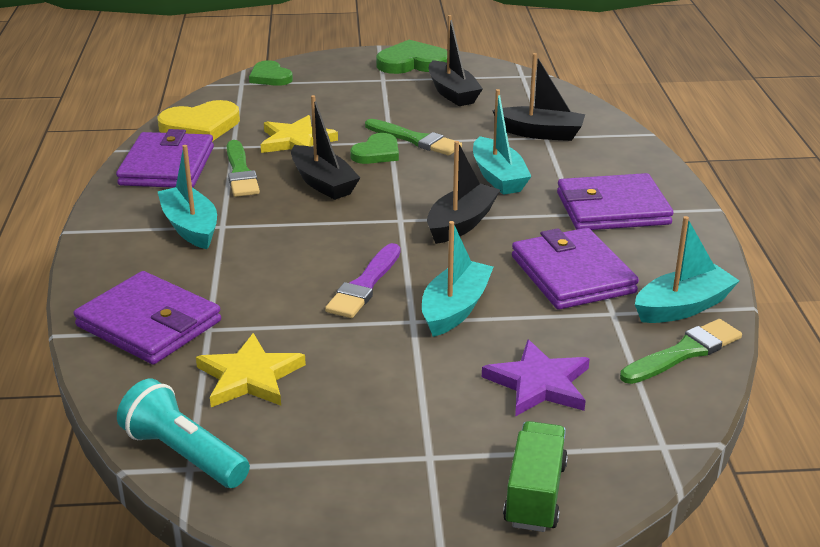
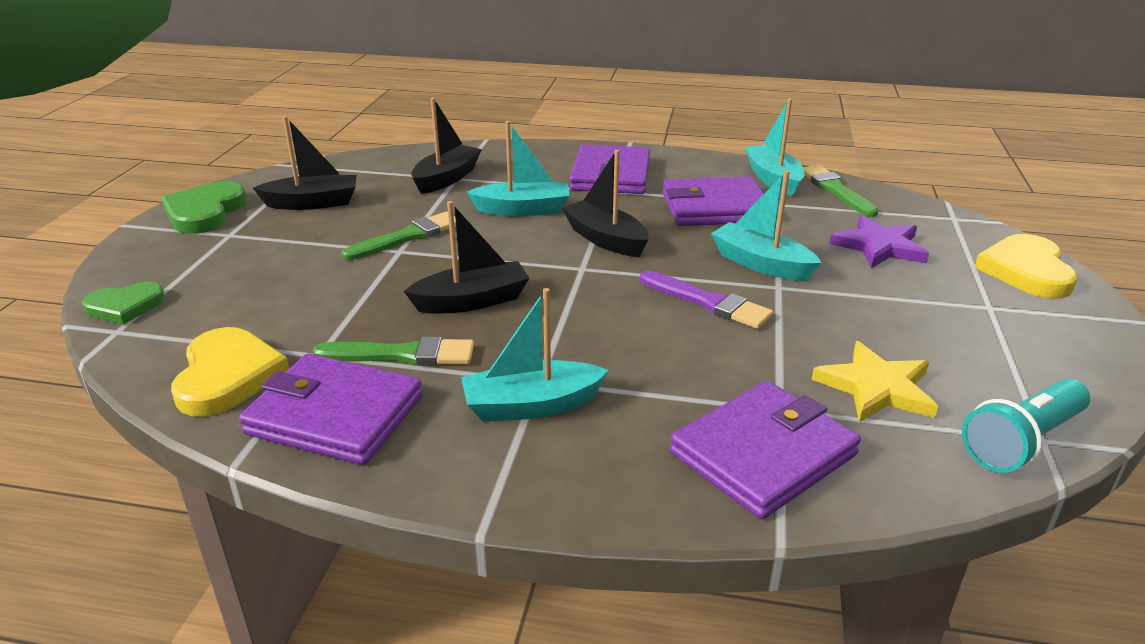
camera: 75 degrees left, 0 degrees up
(296, 141) = (346, 307): yellow star -> none
(377, 153) = (421, 261): green heart -> none
(535, 494) = (1026, 271): green truck -> yellow heart

